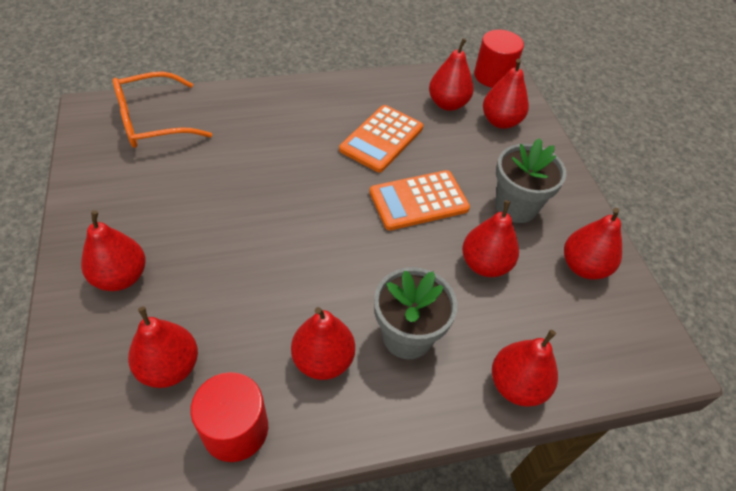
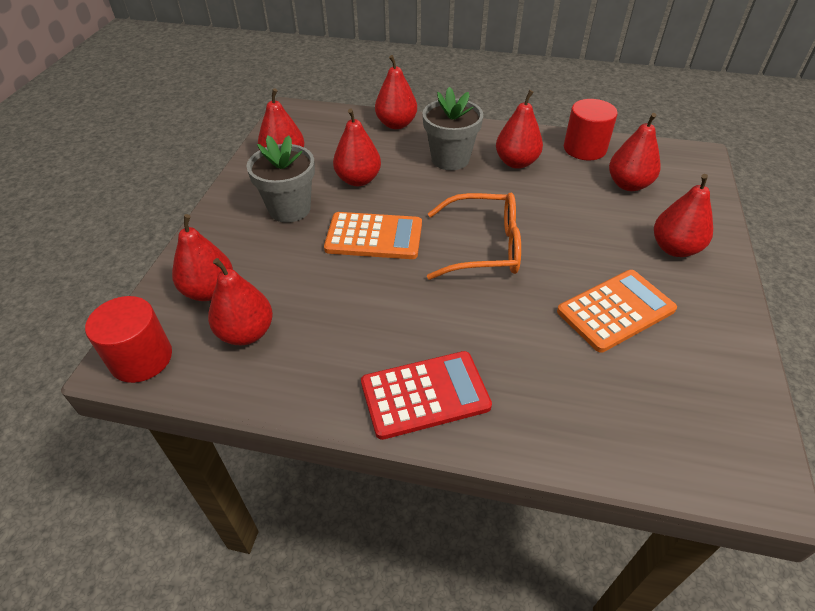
camera: 150 degrees left, 5 degrees down
(152, 121) = (660, 426): orange glasses -> orange glasses (484, 247)
(309, 101) = (425, 395): none -> red calculator
(381, 139) = (365, 309): orange calculator -> orange calculator (615, 311)

